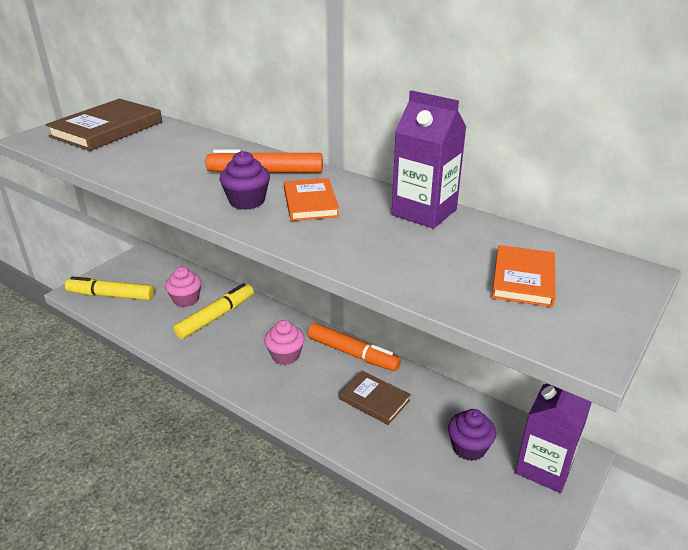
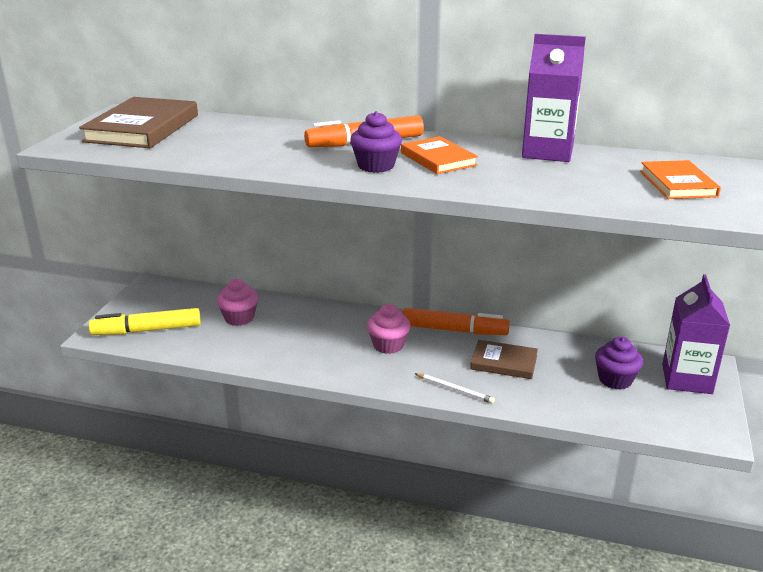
camera: 20 degrees left, 5 degrees down
(216, 317) = (287, 327): yellow marker -> none
(310, 417) = (454, 390): none -> white pencil

